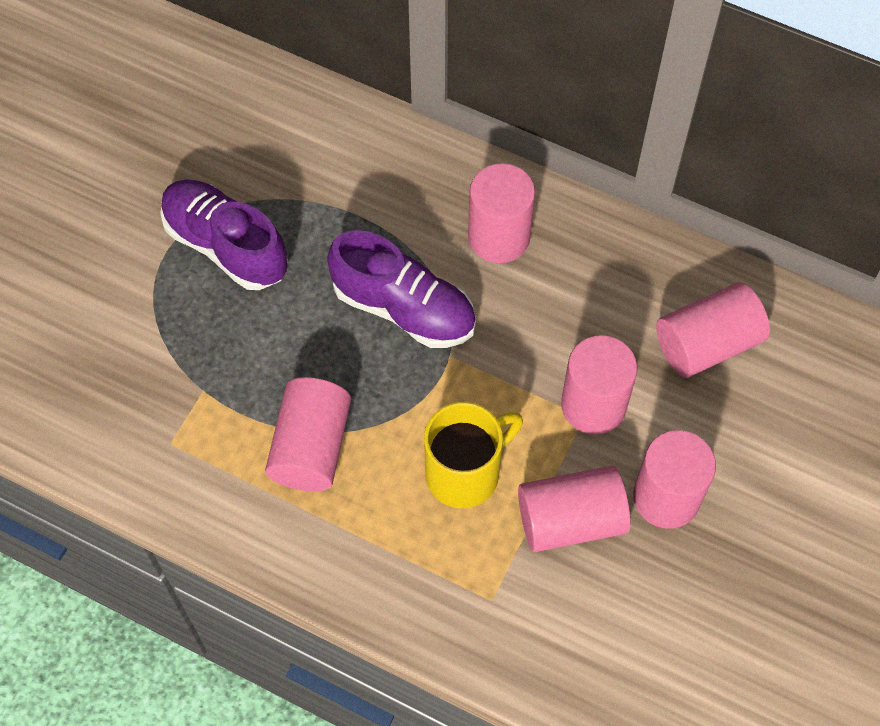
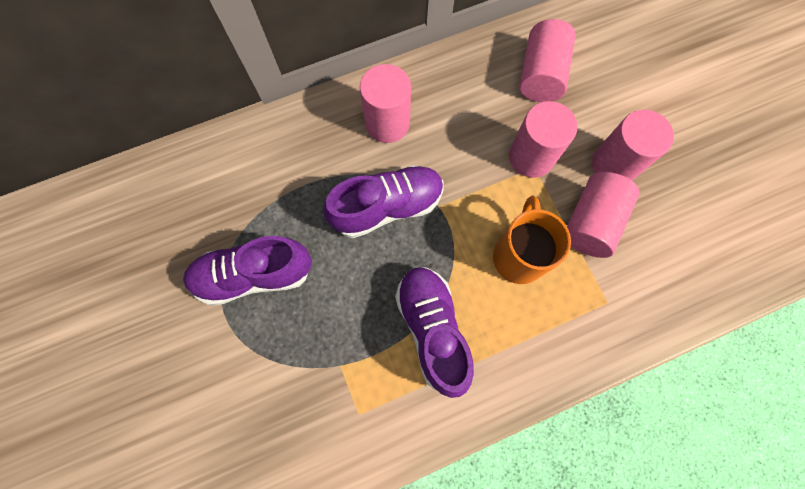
camera: 50 degrees left, 10 degrees up
(311, 447) = (432, 329): pink cylinder -> purple shoe
(465, 473) = (519, 255): yellow mug -> orange mug

